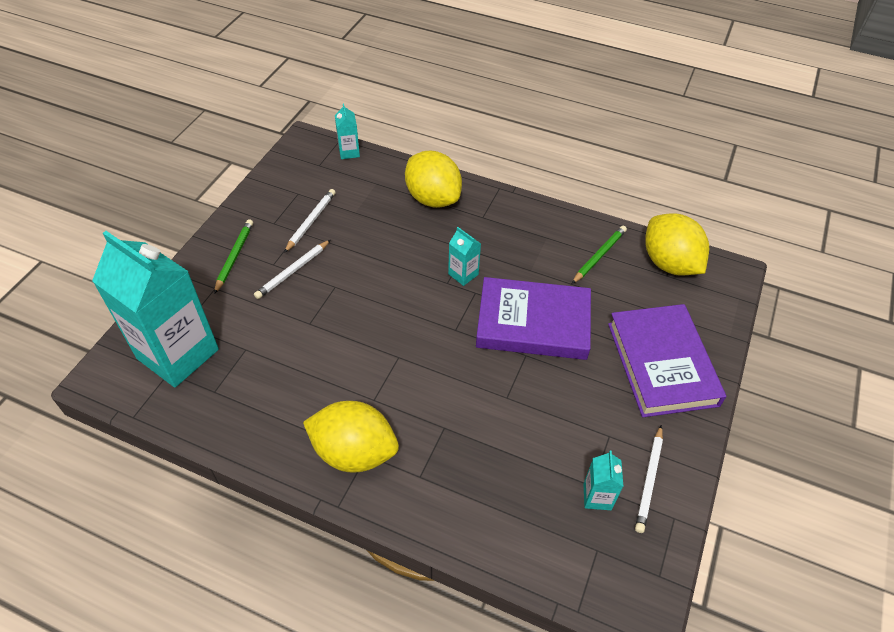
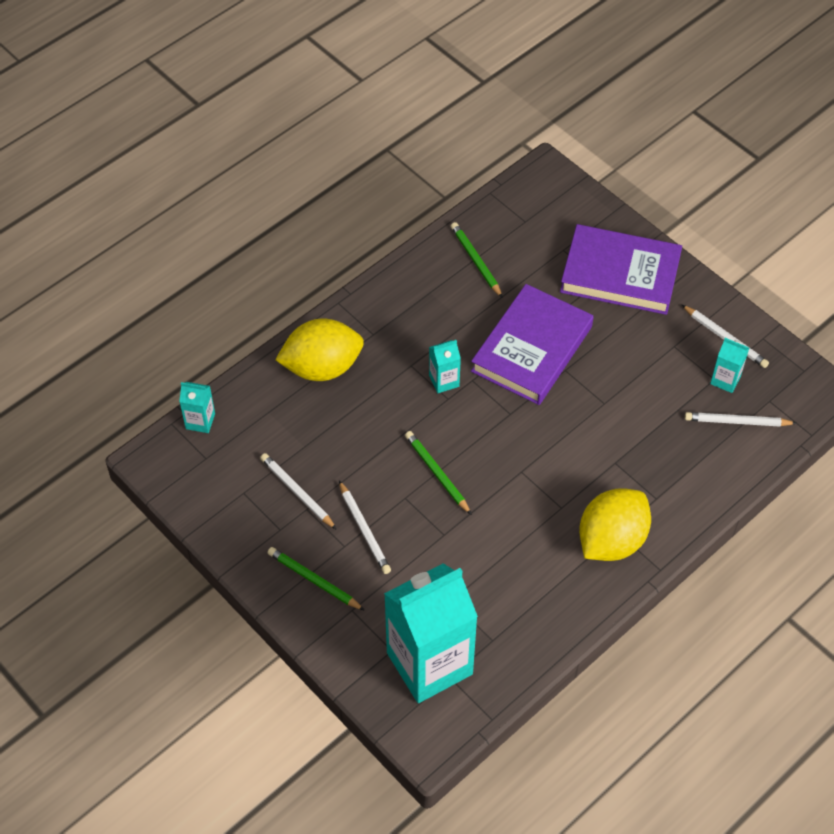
camera: 65 degrees left, 5 degrees up
(368, 299) = (437, 473): none -> green pencil
(551, 524) = (737, 422): none -> white pencil
(669, 263) = (512, 212): yellow lemon -> none

